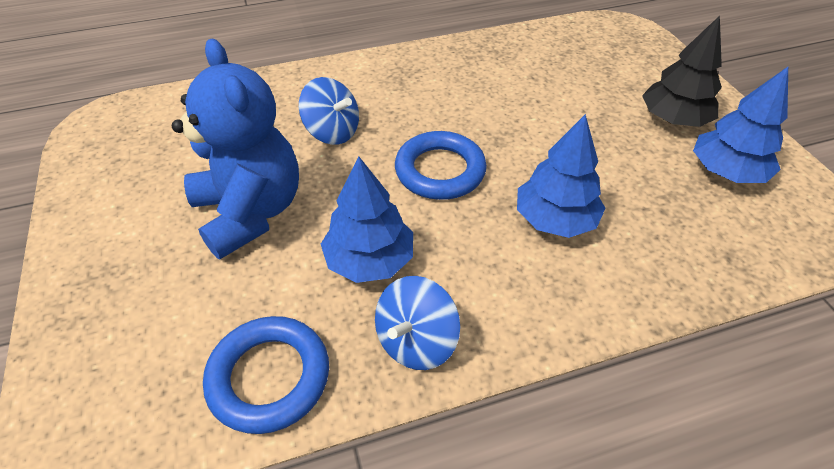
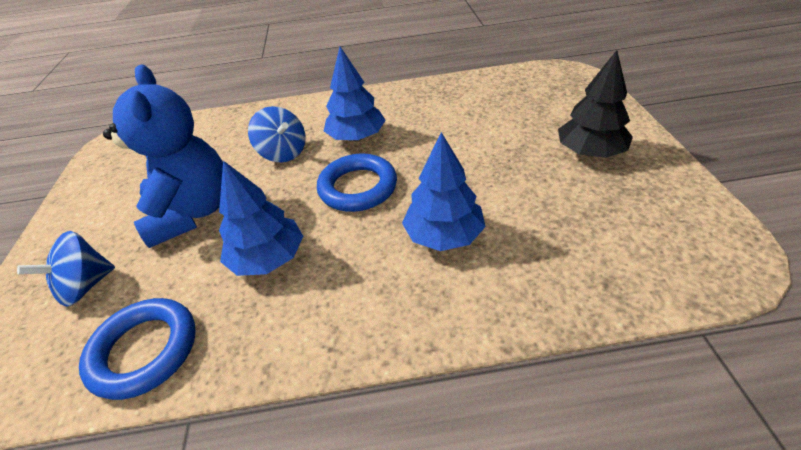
camera: 15 degrees right, 5 degrees down
(416, 341) = (277, 333): blue spinning top -> blue spinning top (86, 286)
(726, 172) = (629, 201): blue tree -> blue tree (357, 137)

